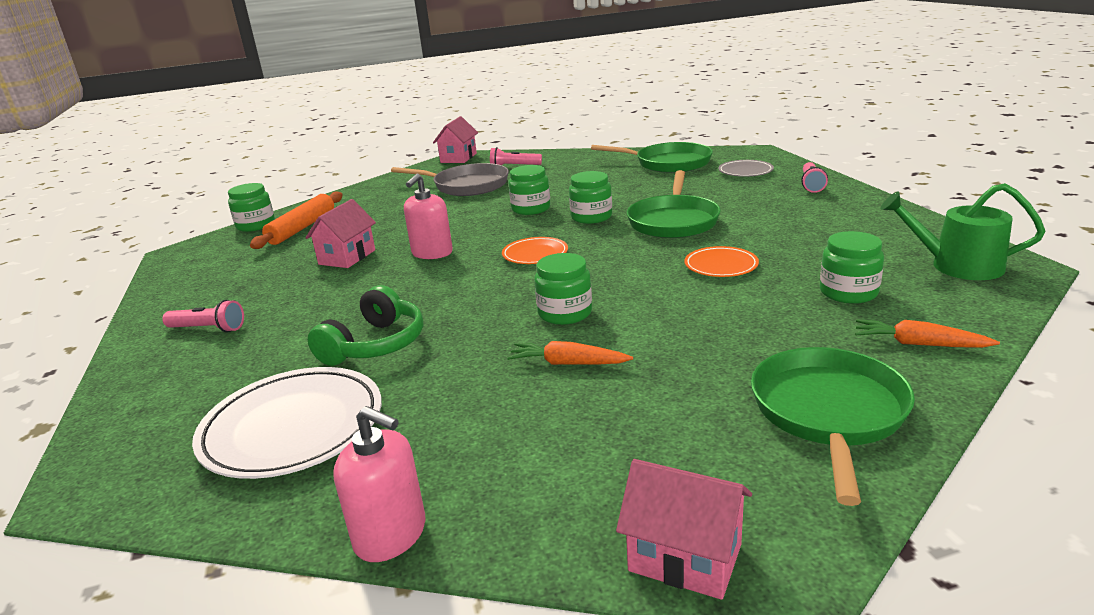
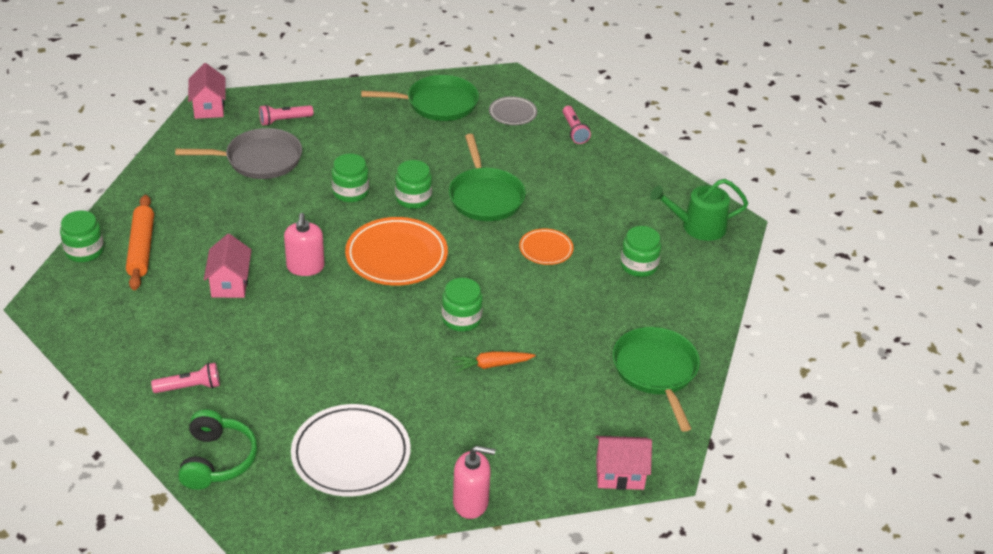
camera: 30 degrees left, 15 degrees up
(375, 345) = (345, 375): green headphones -> green headphones (217, 460)
(535, 254) = (396, 256): orange plate -> orange plate, size x1.85
(919, 344) = (690, 307): orange carrot -> none

